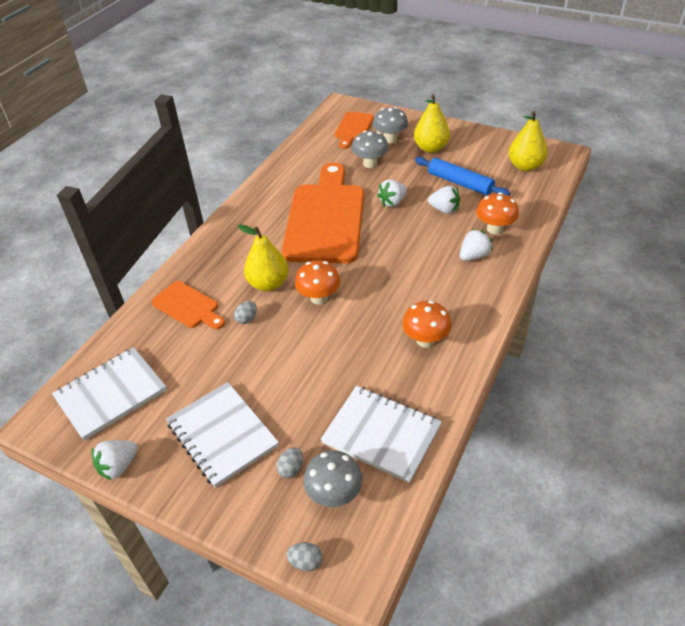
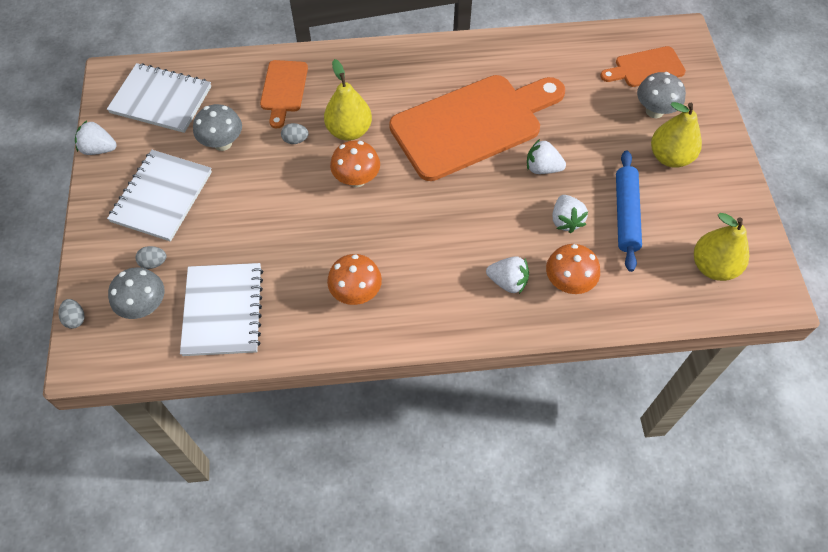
camera: 55 degrees right, 15 degrees up
(370, 163) = (593, 115): grey mushroom -> grey mushroom (222, 143)

